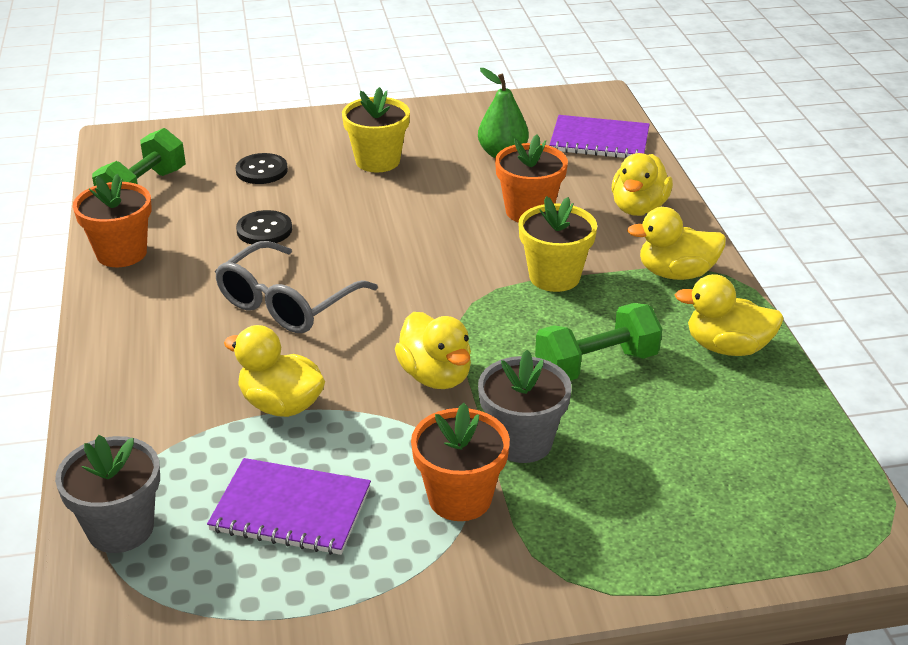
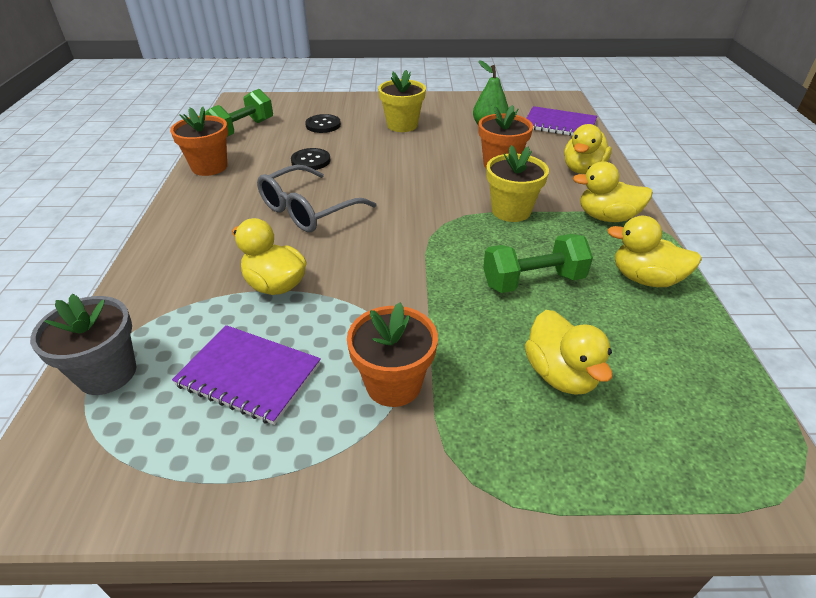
camera: 10 degrees right, 5 degrees up
(436, 376) = (401, 276): yellow duck -> yellow duck (560, 374)
(522, 442) = (458, 339): grey flower pot -> none

